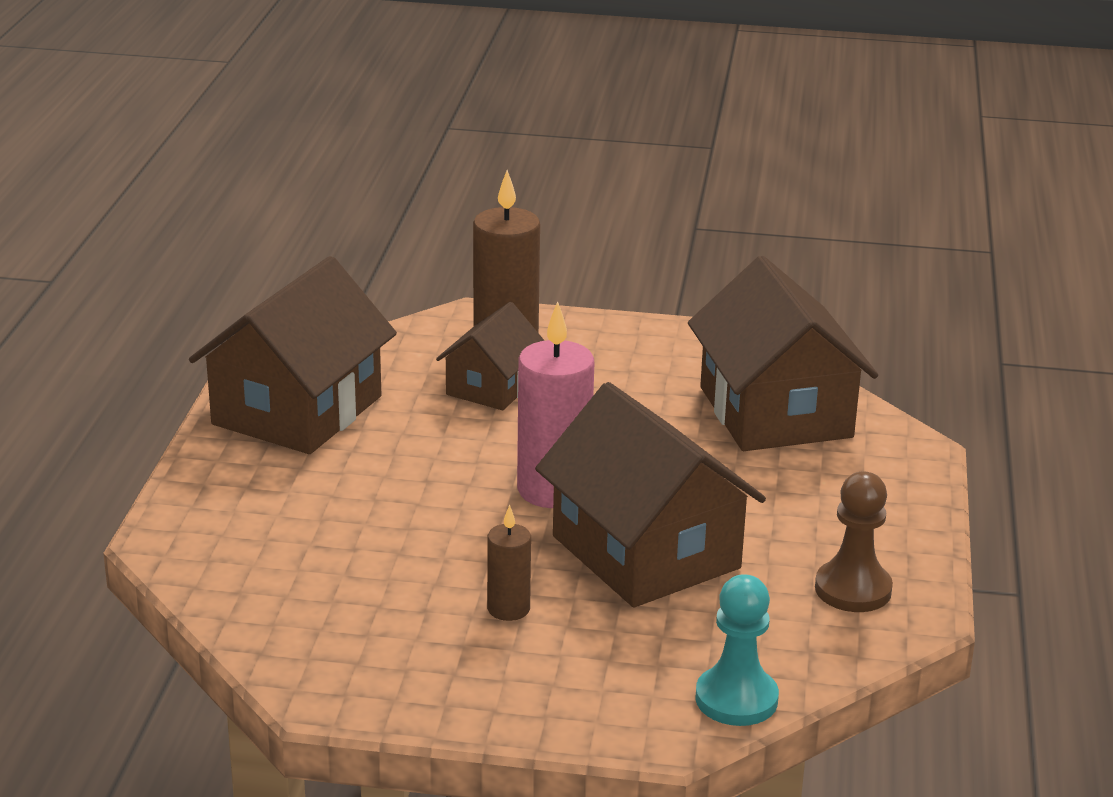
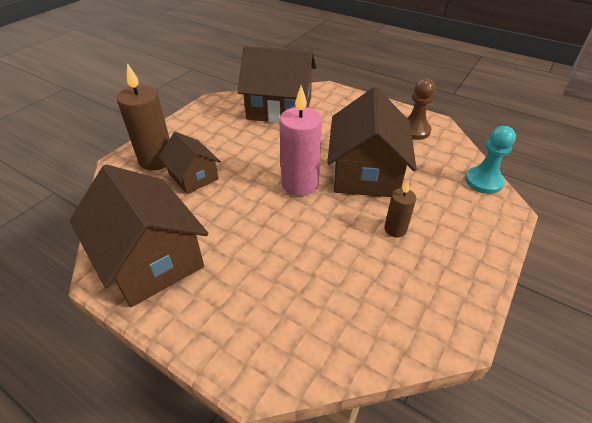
camera: 65 degrees left, 15 degrees up
(646, 552) = (366, 172): brown house -> brown house turned 75 degrees counterclockwise

